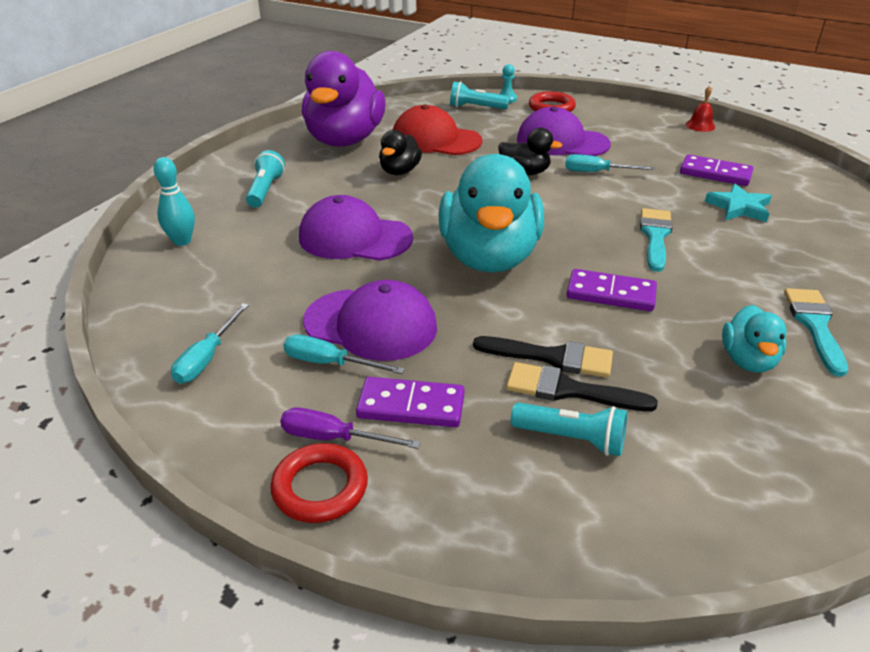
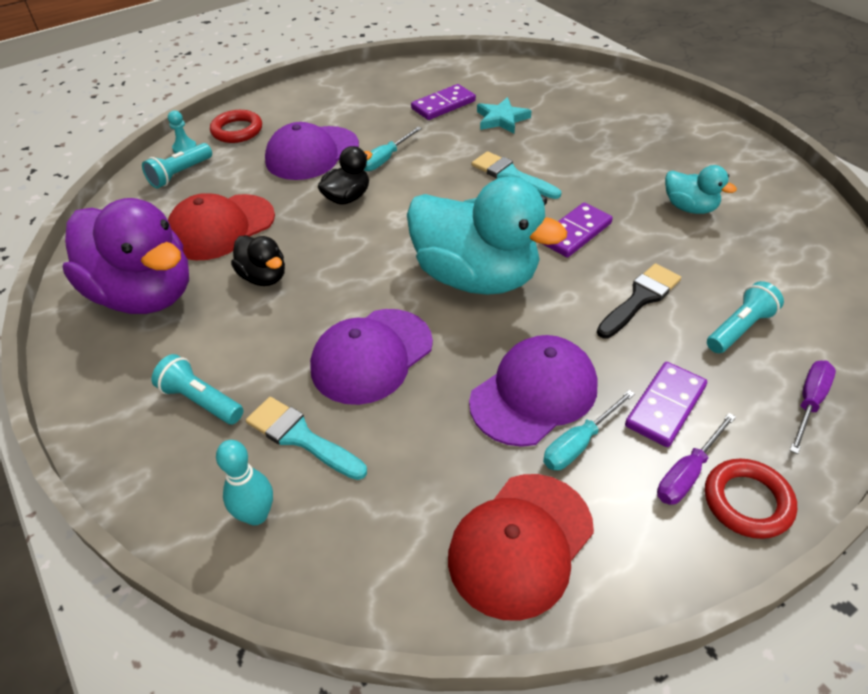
camera: 60 degrees left, 10 degrees up
(207, 358) = (520, 544): turquoise screwdriver -> red cap
(495, 517) = (809, 403): none -> purple screwdriver
(569, 390) = (684, 306): black brush -> none
(700, 125) = (360, 74): red bell -> none
(814, 325) = (666, 162): turquoise brush -> turquoise brush (301, 437)

